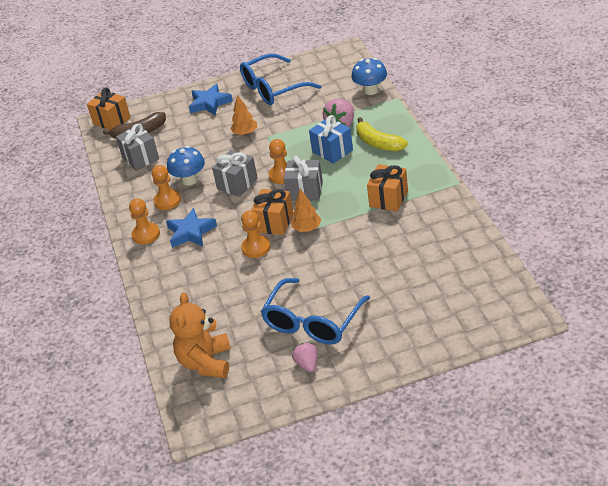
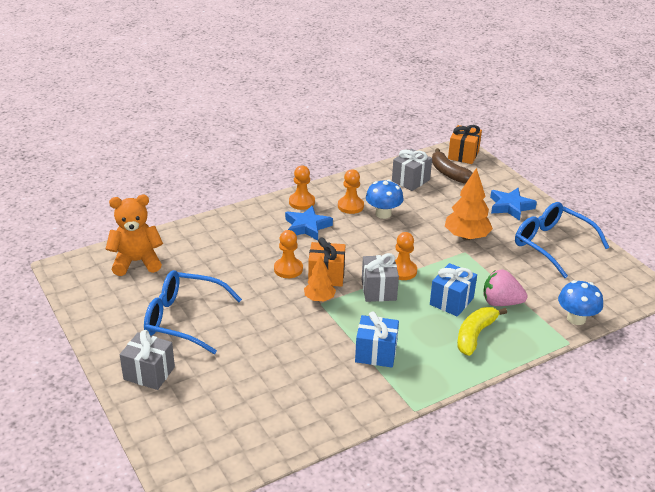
camera: 70 degrees right, 5 degrees down
(237, 184) = (383, 244): grey gift -> grey gift (149, 373)
(245, 133) = (466, 237): orange tree -> orange tree, size x1.62
(307, 364) = (127, 322): pink strawberry -> none
(388, 199) = (376, 353): orange gift -> blue gift

